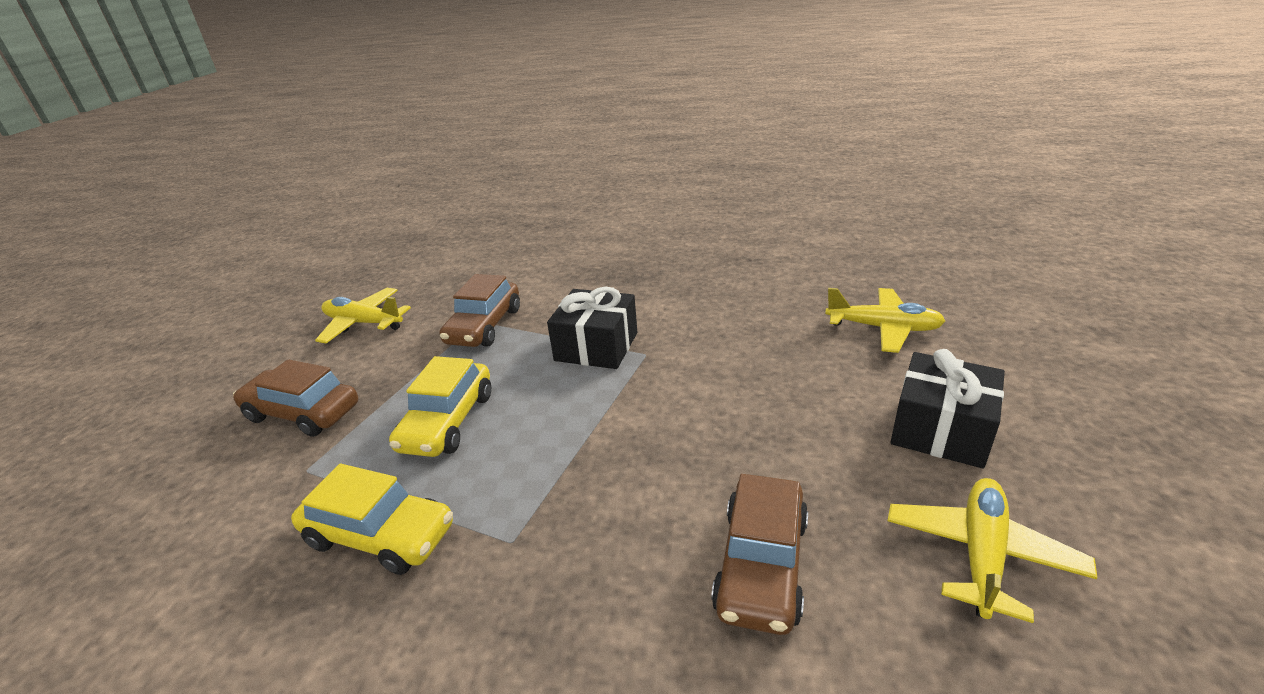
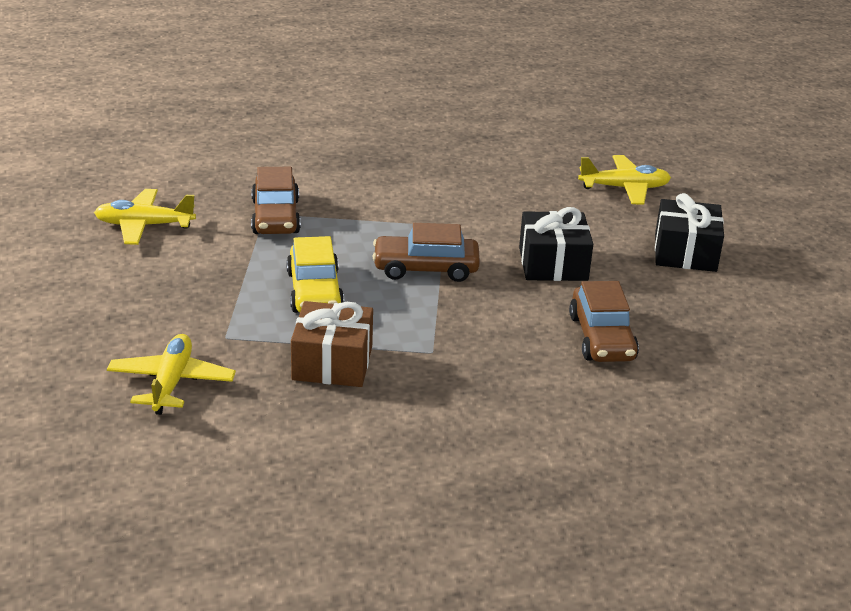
camera: 25 degrees left, 0 degrees up
(302, 413) = (172, 302): brown car -> brown car (425, 269)
(380, 535) = (332, 363): yellow car -> brown gift
(596, 346) = (397, 224): black gift -> black gift (553, 264)
(981, 554) = (724, 314): yellow plane -> yellow plane (171, 383)

